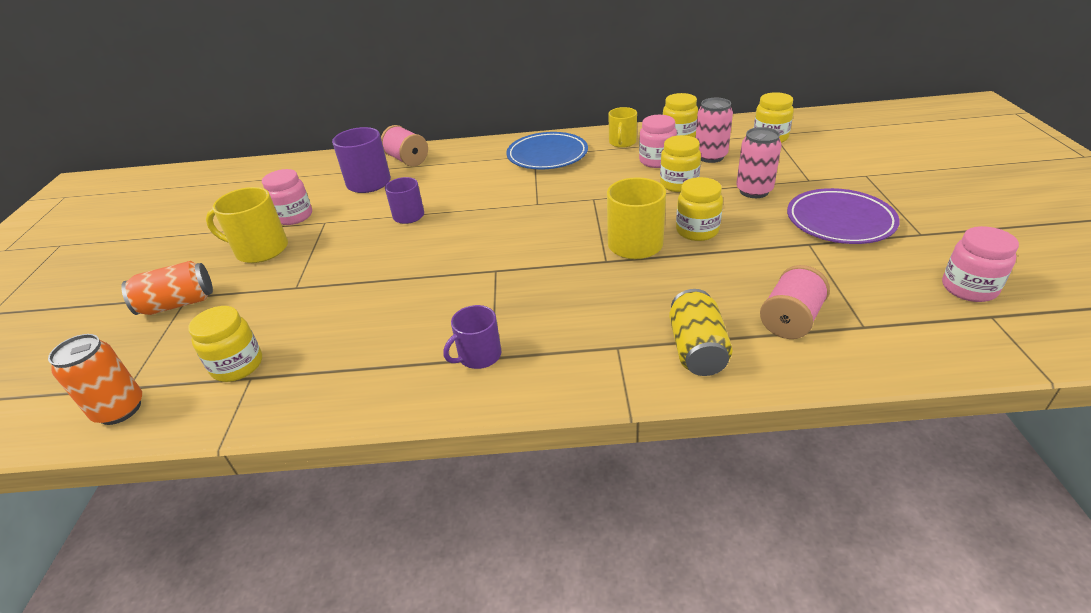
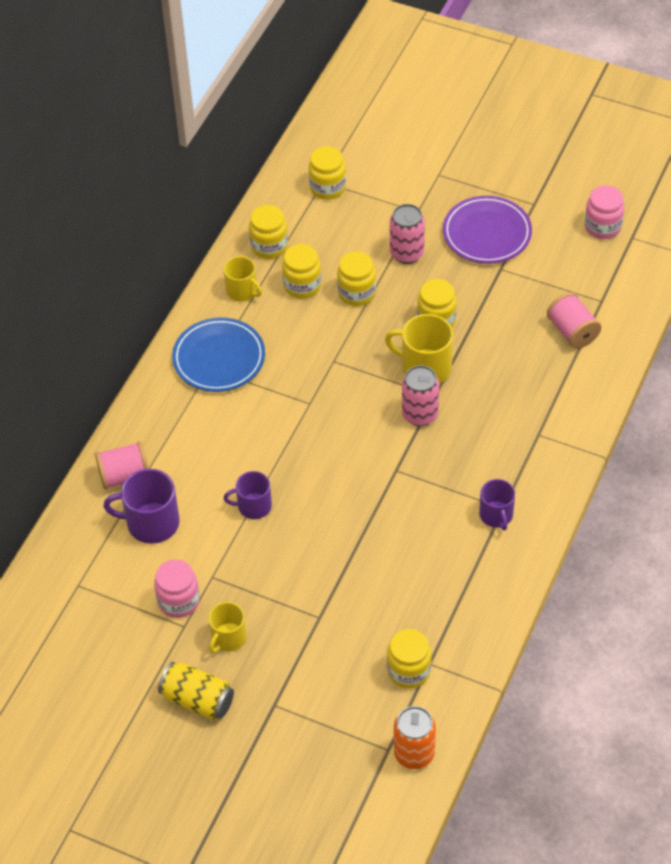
camera: 65 degrees left, 15 degrees up
(178, 304) = (282, 712): orange can -> none
(260, 249) = (228, 638): yellow mug -> yellow mug, size x0.65
(657, 161) = (302, 285): pink jar -> yellow jar
(697, 349) = (567, 394): yellow can -> yellow can (197, 700)
(710, 156) = (326, 246): pink can -> pink can (420, 415)

